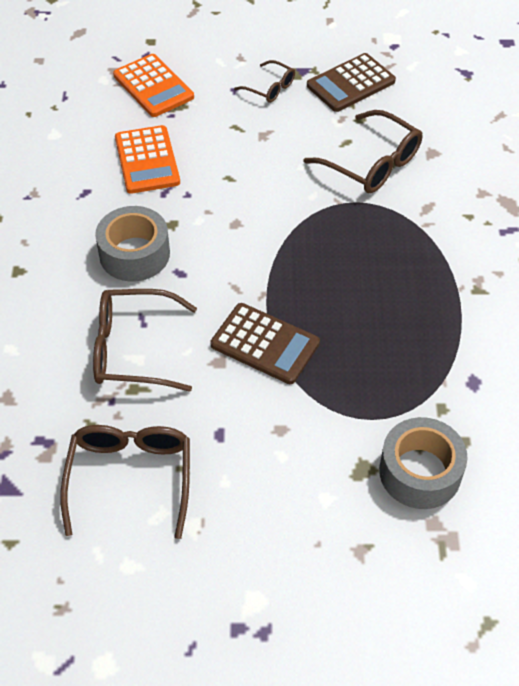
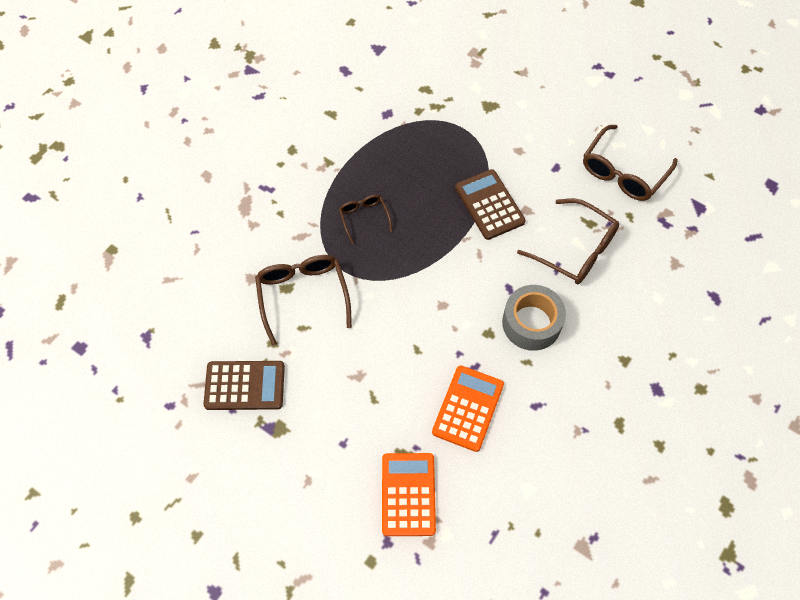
camera: 145 degrees left, 10 degrees up
(270, 88) = (312, 424): brown glasses -> brown glasses (364, 218)
(420, 472) = (460, 88): grey tape -> none

